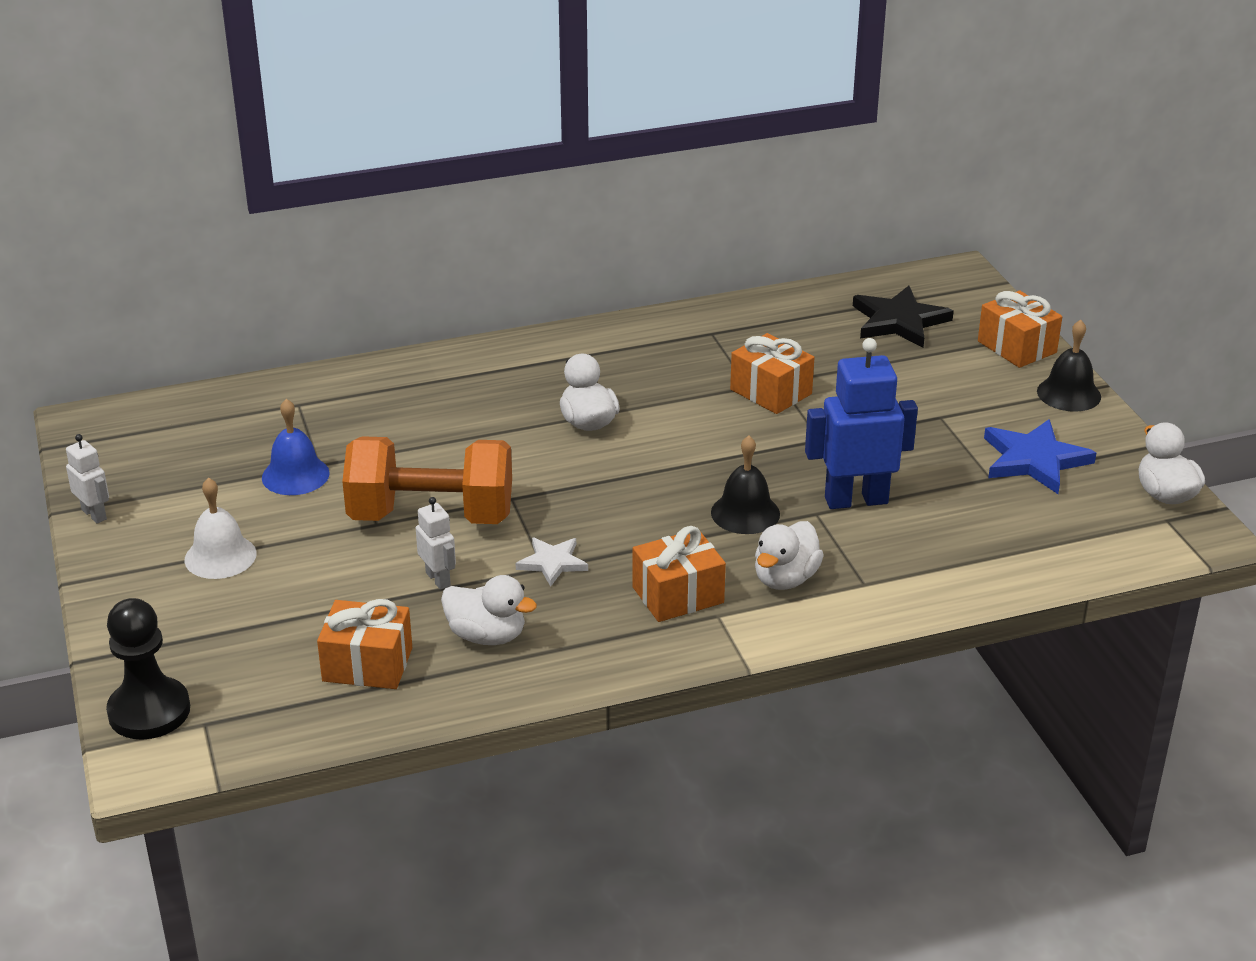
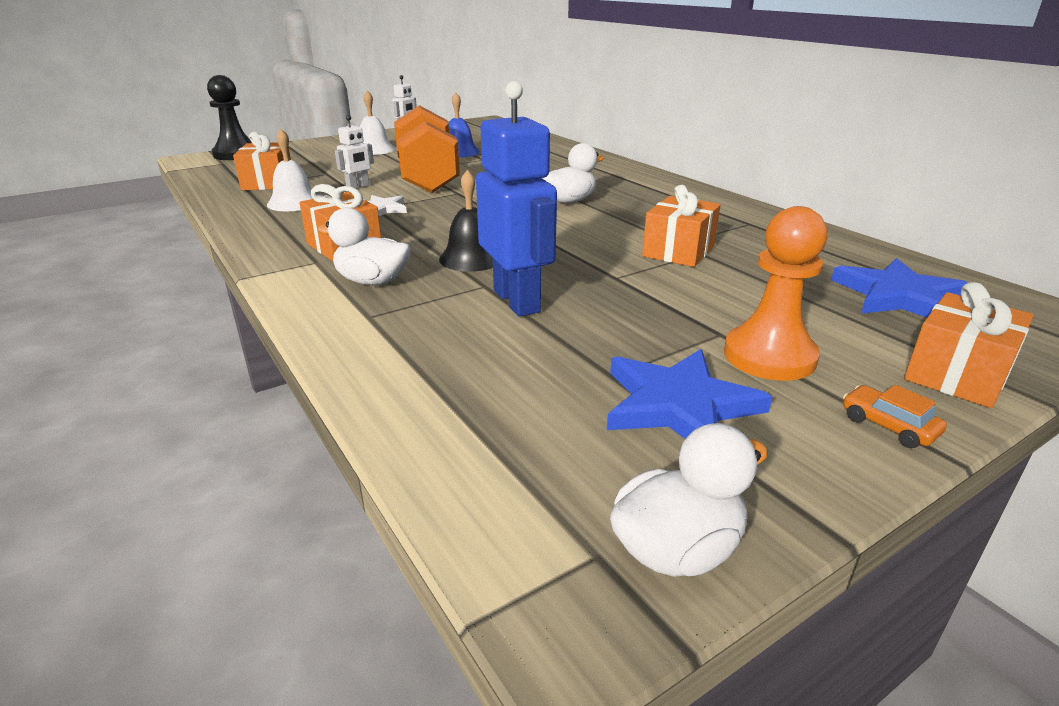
camera: 75 degrees right, 5 degrees down
(487, 636) = (294, 202): white duck -> white bell
(899, 321) = (898, 296): black star -> blue star
(979, 407) = (769, 356): none -> orange pawn
(1069, 394) = (888, 426): black bell -> orange car

